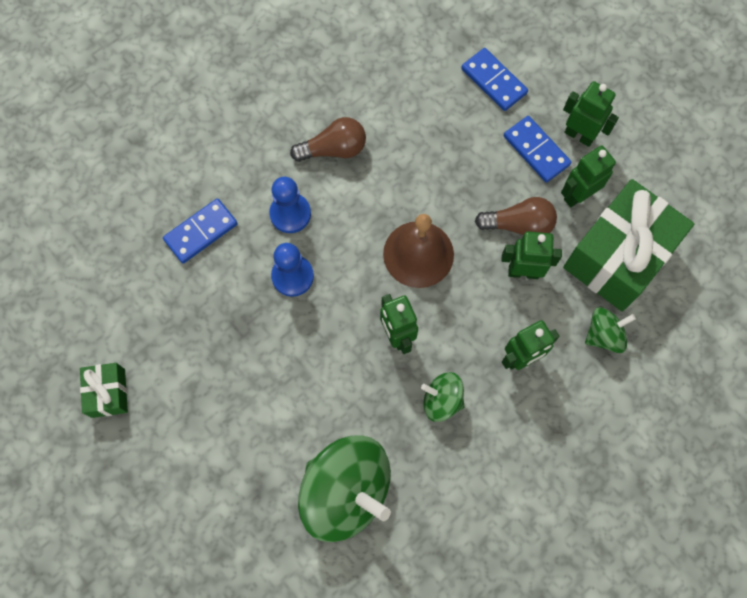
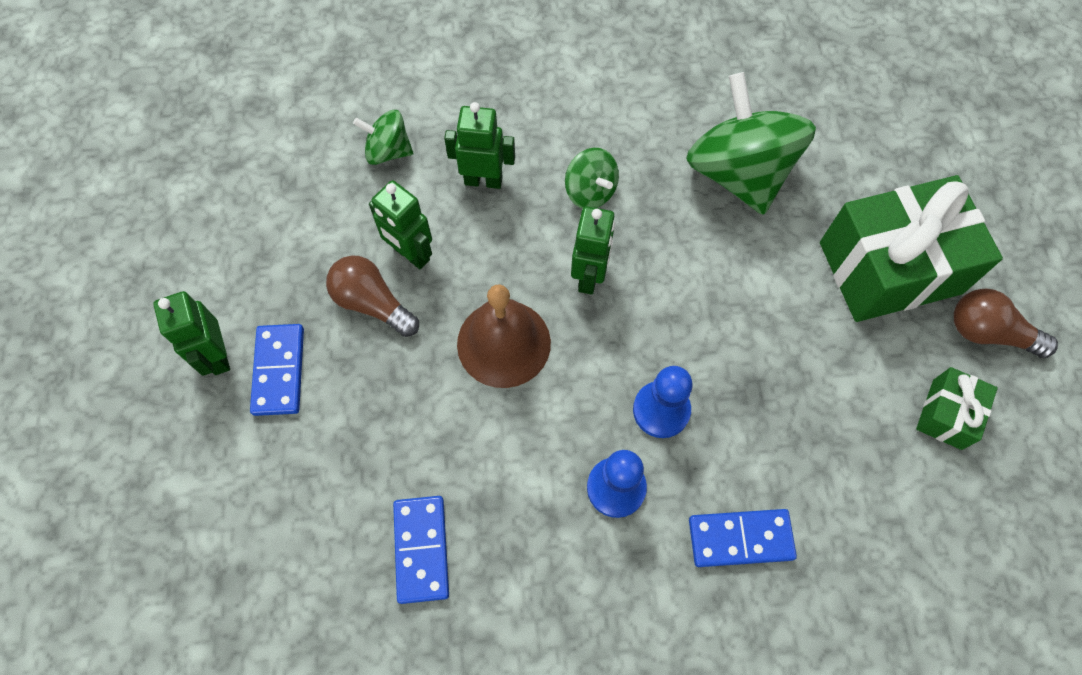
camera: 145 degrees left, 5 degrees down
(334, 149) = (506, 537): brown light bulb -> brown light bulb (988, 333)
(493, 81) = (246, 491): blue domino -> blue domino (421, 549)
(578, 195) = (284, 293): green robot -> none
(618, 256) = (305, 208): green gift -> green gift (890, 268)

